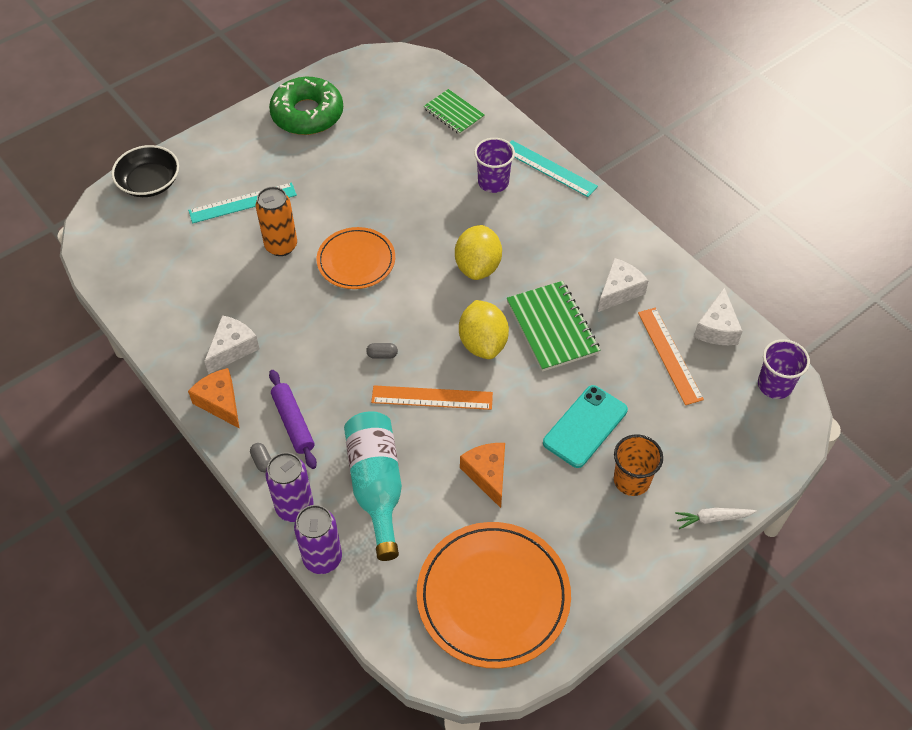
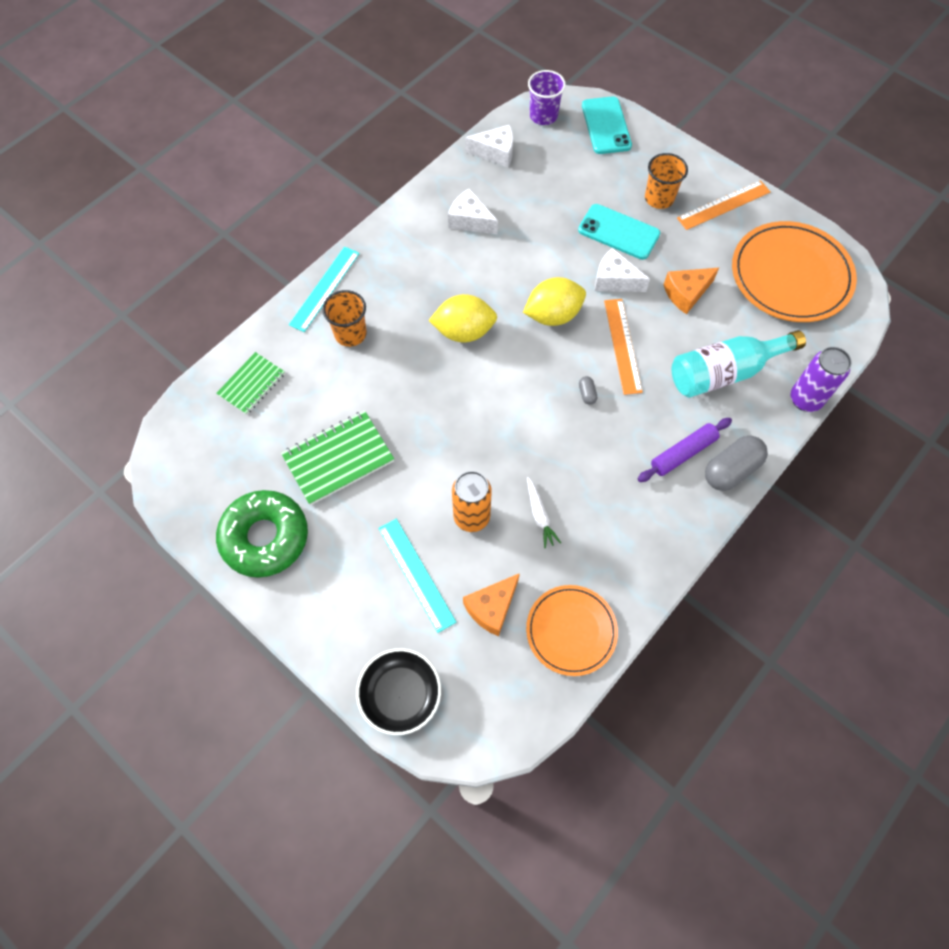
camera: 100 degrees left, 10 degrees up
(220, 402) = (680, 525): orange cheese -> orange cheese (492, 608)
(232, 349) = (615, 530): white cheese -> white cheese (614, 280)
(262, 461) = (731, 470): grey capsule -> grey capsule, size x2.22
(295, 507) = (767, 432): purple can -> none
(356, 261) = (477, 439): orange plate -> orange plate (571, 631)
(493, 182) = (350, 334): purple cup -> orange cup
(552, 328) = (522, 265): green notebook -> green notebook (338, 459)
(669, 355) = (531, 182): orange ruler -> orange ruler (723, 205)
(712, 518) = (675, 148): white carrot -> white carrot (540, 515)
(755, 448) = (606, 126): none -> turquoise phone

